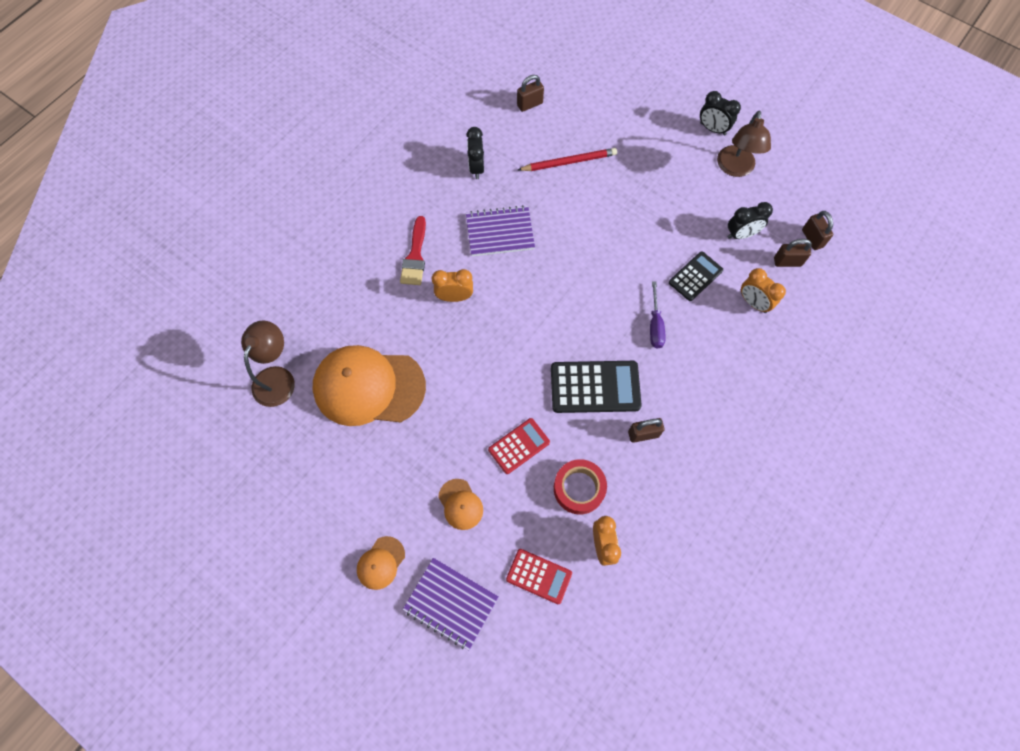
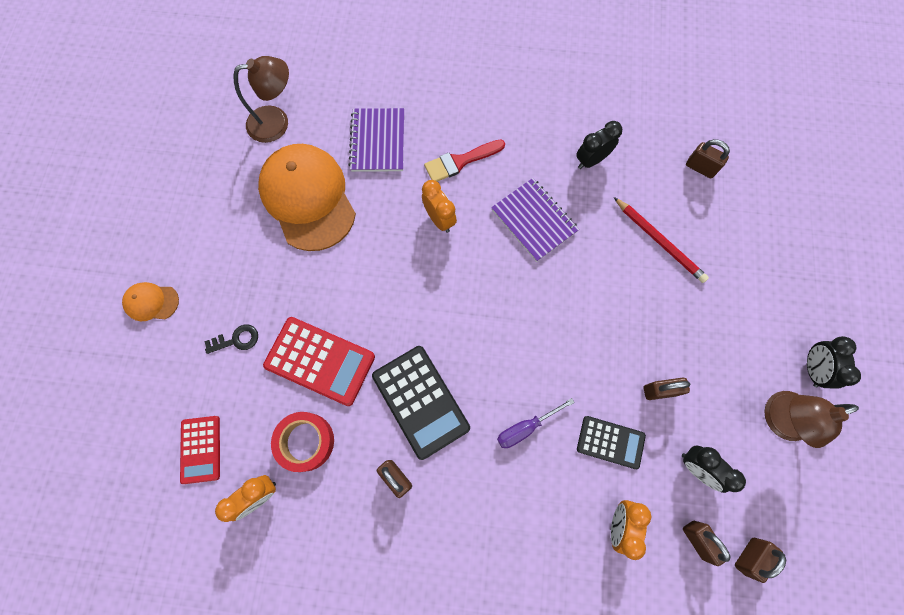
camera: 60 degrees right, 5 degrees up
(451, 603) = (141, 383): purple notebook -> purple notebook (378, 141)
(460, 504) = (236, 339): orange cap -> black key
(519, 446) = (320, 361): red calculator -> red calculator, size x1.63
(677, 225) = (659, 390): none -> brown padlock

